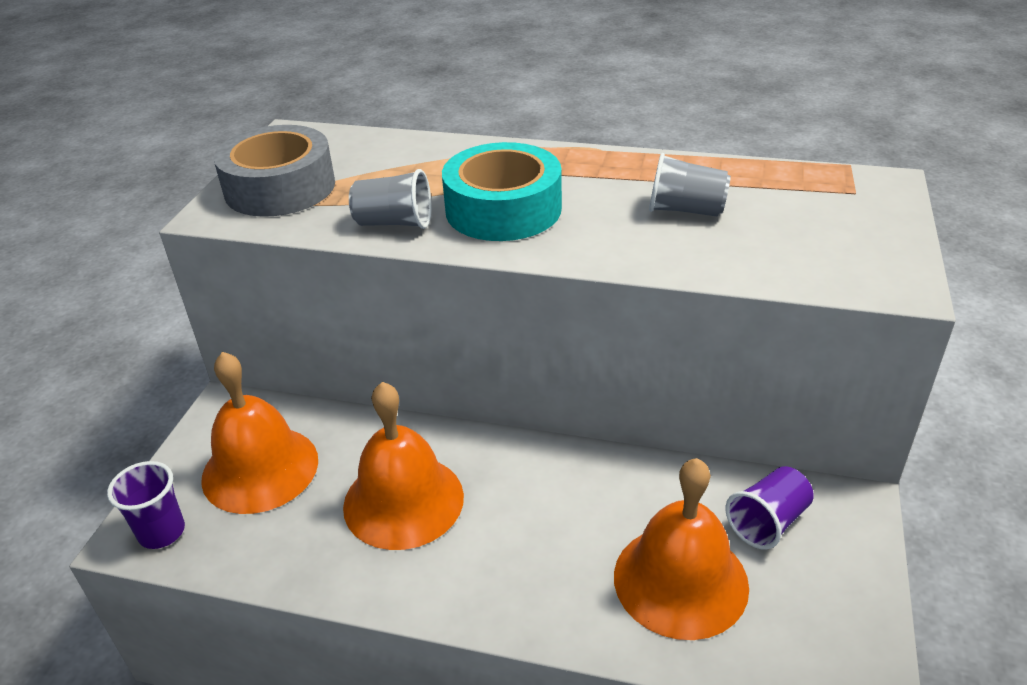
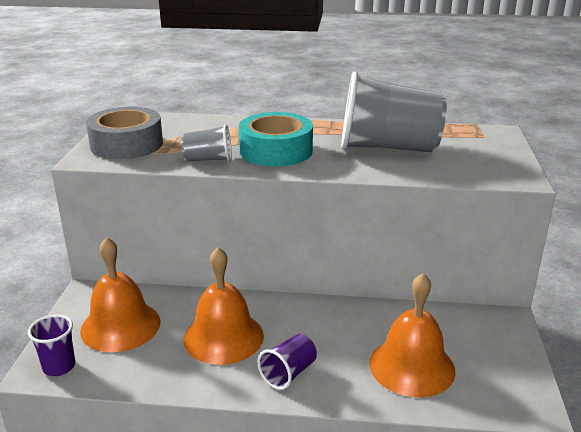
camera: 10 degrees left, 10 degrees down
(685, 210) = (387, 148): grey cup -> grey cup, size x2.14
(768, 522) = (458, 331): purple cup -> purple cup (289, 373)

